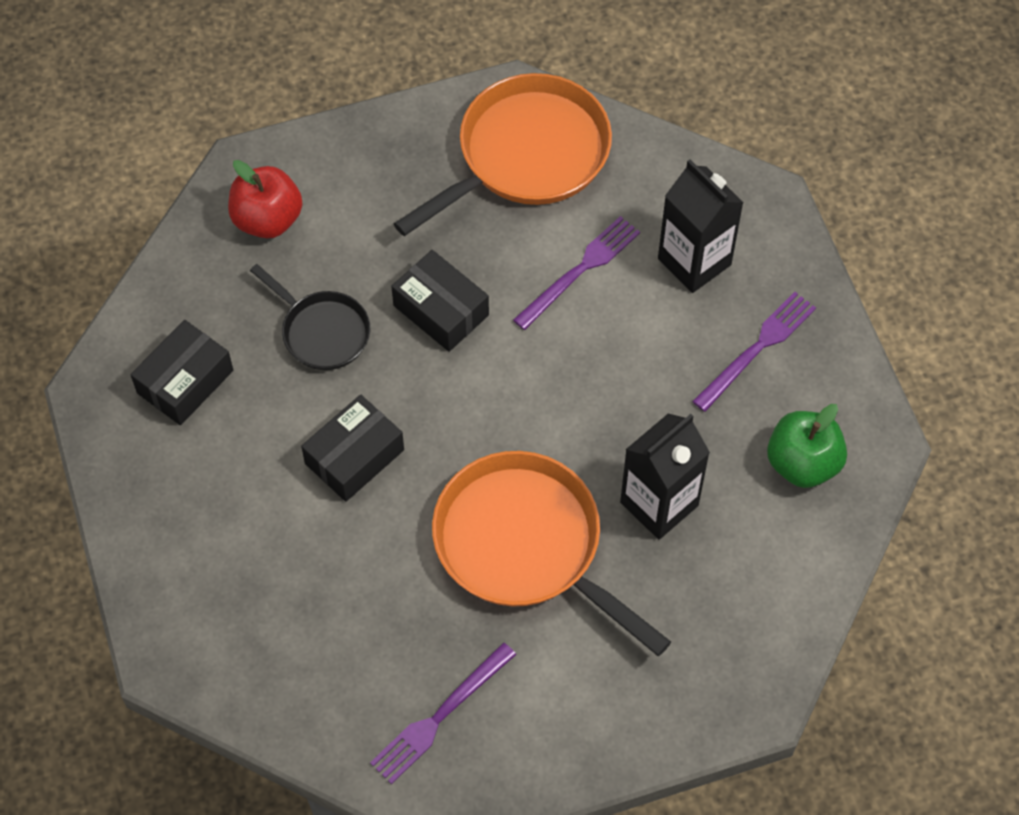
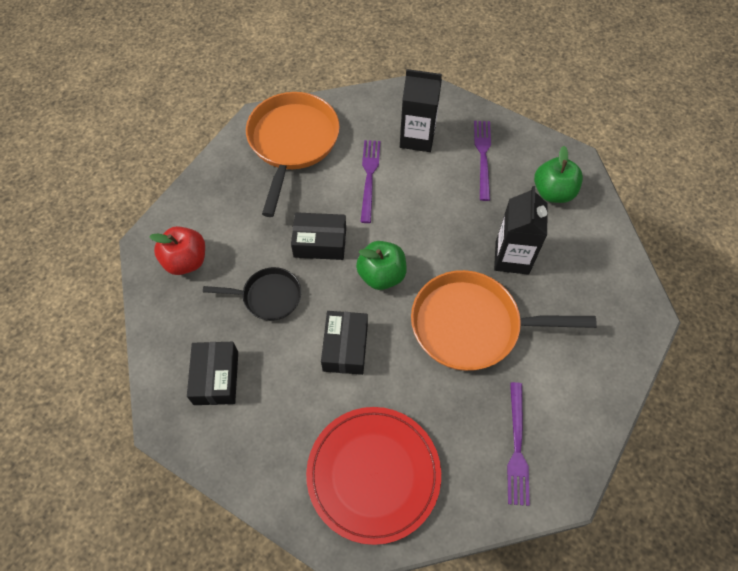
camera: 40 degrees left, 0 degrees up
(256, 616) = (373, 474): none -> red plate
(476, 404) = (381, 275): none -> green apple

